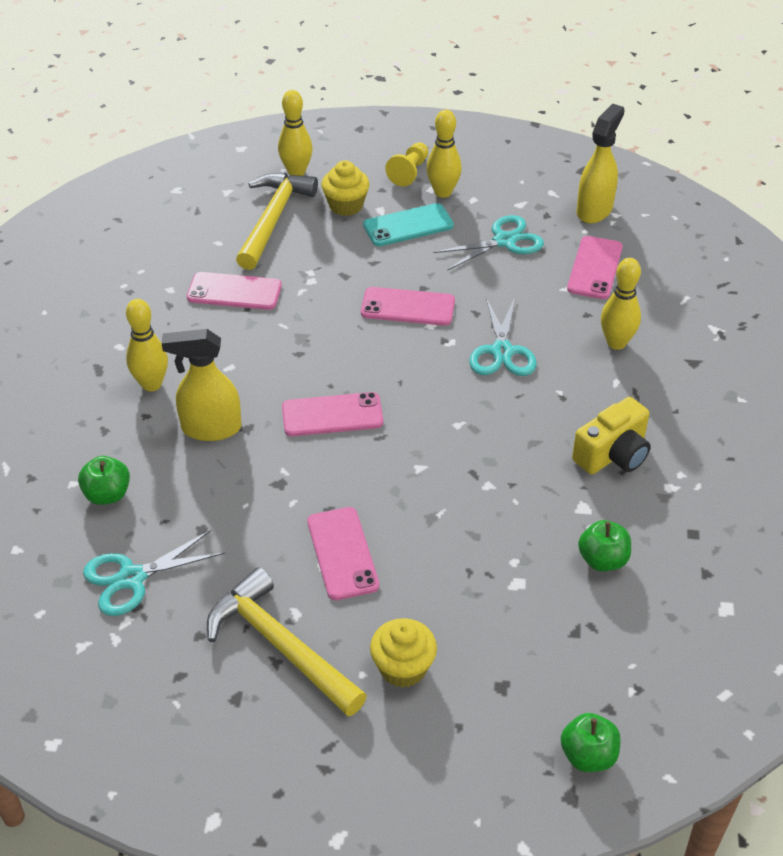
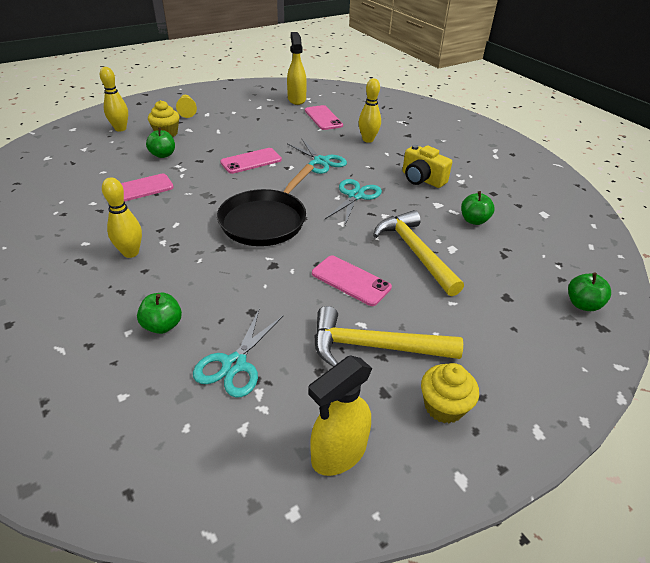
camera: 40 degrees left, 5 degrees down
(210, 428) = (197, 258): yellow spray bottle -> yellow spray bottle (338, 453)
(273, 219) = (128, 151): yellow hammer -> yellow hammer (415, 252)
(308, 244) = (163, 155): none -> green apple
(332, 415) = (265, 220): pink phone -> black pan
(403, 668) = (452, 317): yellow cupcake -> yellow cupcake (443, 406)
(408, 226) = (211, 131): turquoise phone -> none
(443, 192) = (214, 114): yellow bowling pin -> none
(504, 241) = (268, 122): turquoise scissors -> turquoise scissors (355, 196)
(613, 454) = (422, 179): yellow camera -> yellow camera turned 120 degrees clockwise

